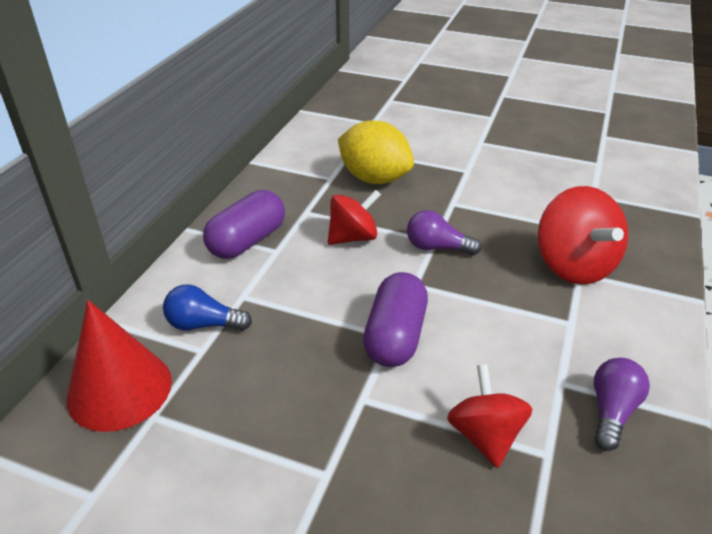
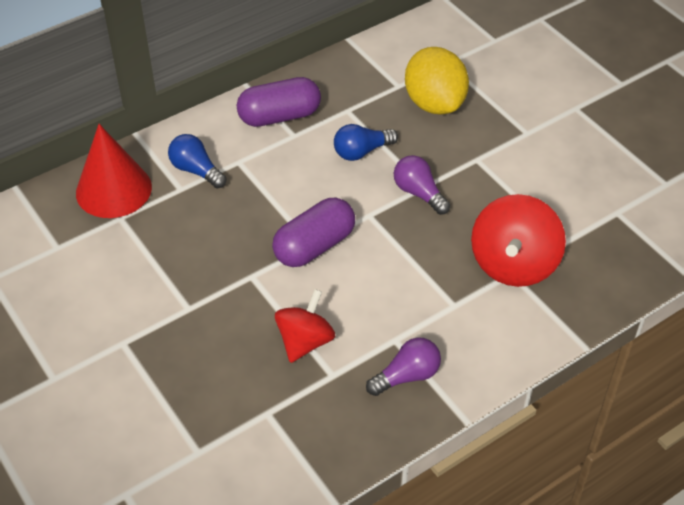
camera: 35 degrees right, 10 degrees up
(353, 237) = (362, 152): red spinning top -> blue light bulb

